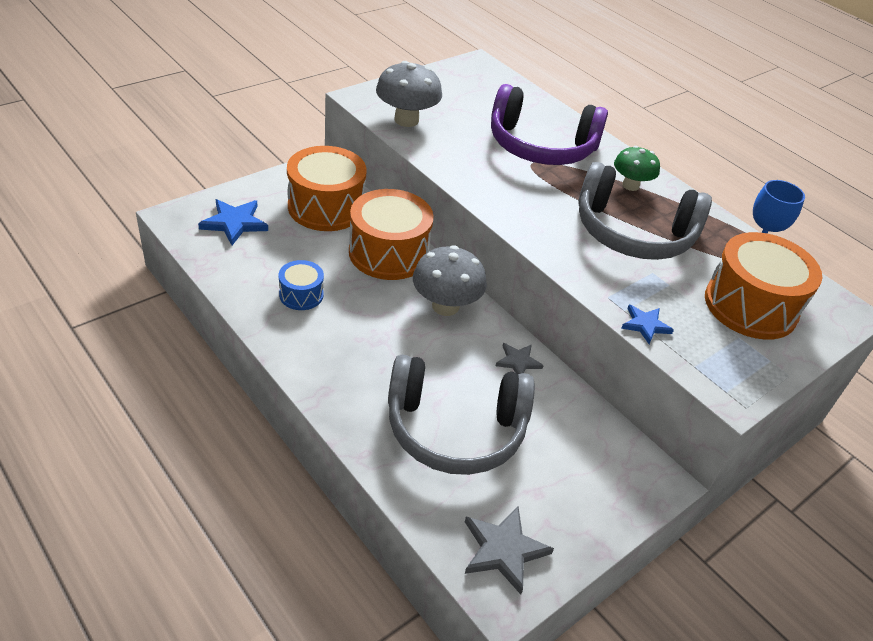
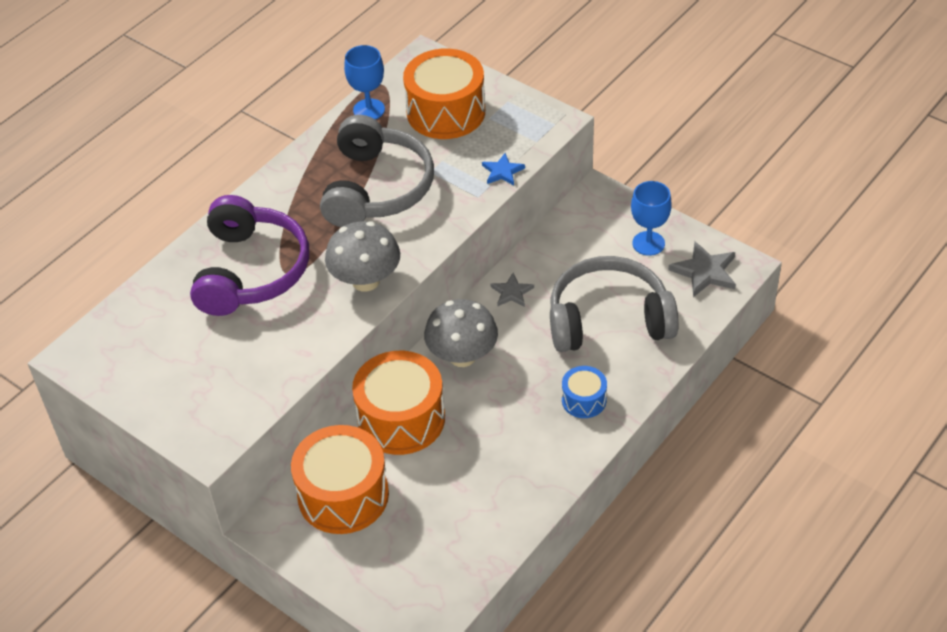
camera: 95 degrees left, 5 degrees up
(234, 223) = (408, 569): blue star -> none
(301, 295) = (497, 471): blue drum -> blue drum (584, 400)
(406, 120) = (243, 393): grey mushroom -> grey mushroom (366, 281)
(455, 429) = (608, 319): grey headphones -> grey headphones turned 90 degrees counterclockwise
(565, 505) = (648, 243): none -> blue goblet
(630, 185) = (296, 196): green mushroom -> none

